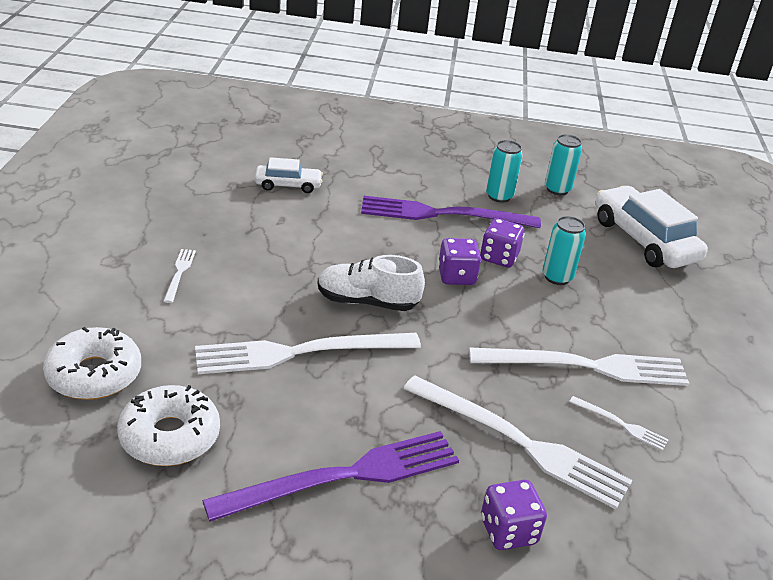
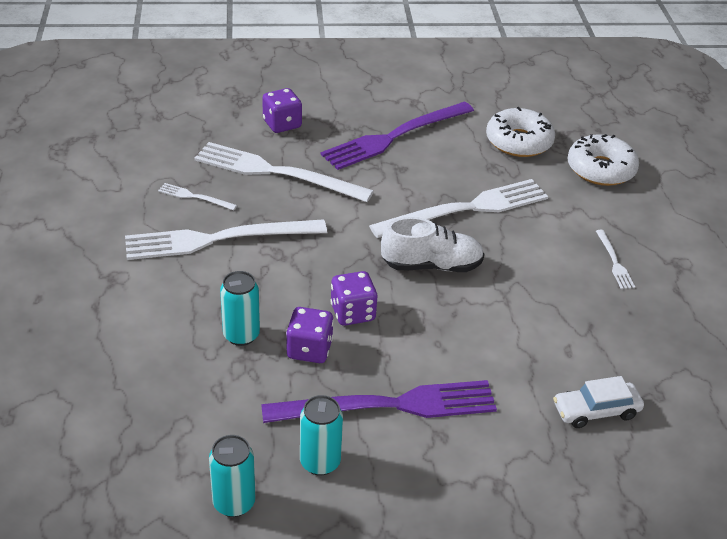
camera: 170 degrees right, 5 degrees up
(644, 240) = (120, 422): white car -> none

